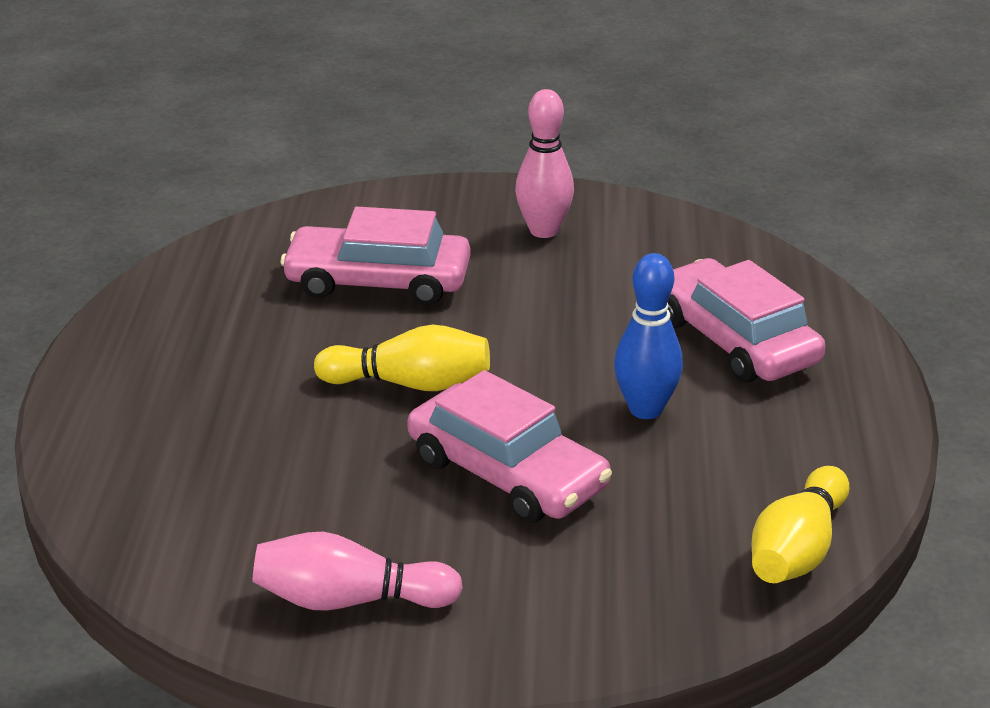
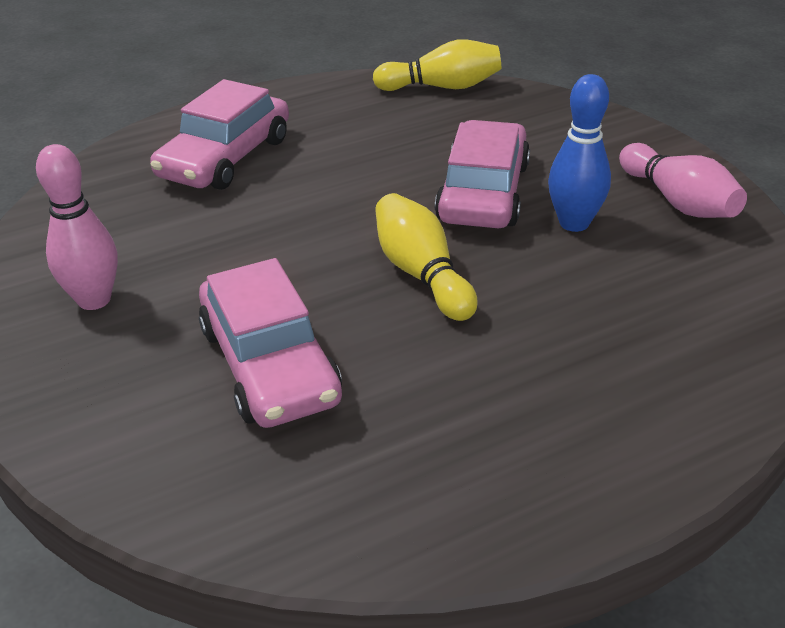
camera: 120 degrees left, 5 degrees up
(645, 409) = (350, 166): blue bowling pin -> blue bowling pin (574, 223)

